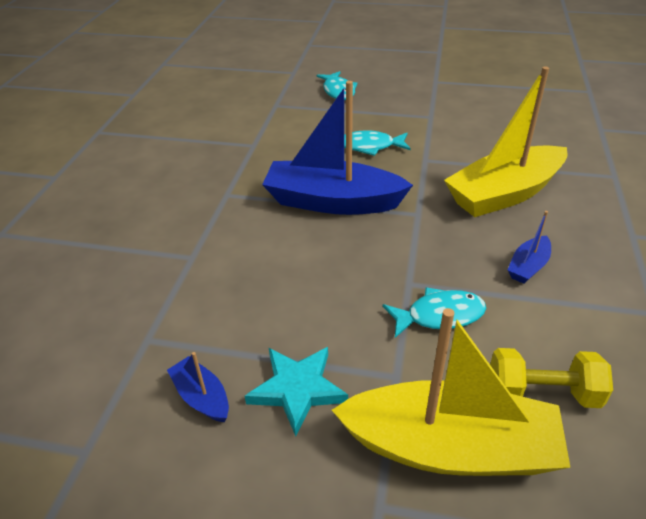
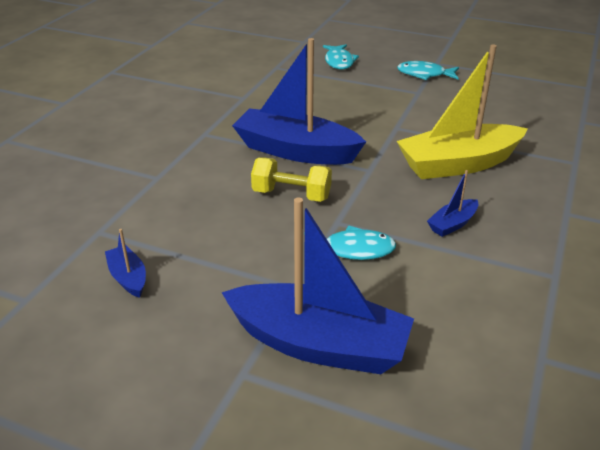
camera: 10 degrees right, 5 degrees down
(297, 389) = (208, 284): turquoise star -> none
(370, 146) = (349, 111): turquoise fish -> turquoise fish (424, 74)
(450, 447) = (319, 344): yellow boat -> blue boat
(542, 393) = (418, 319): yellow dumbbell -> yellow dumbbell (291, 195)

